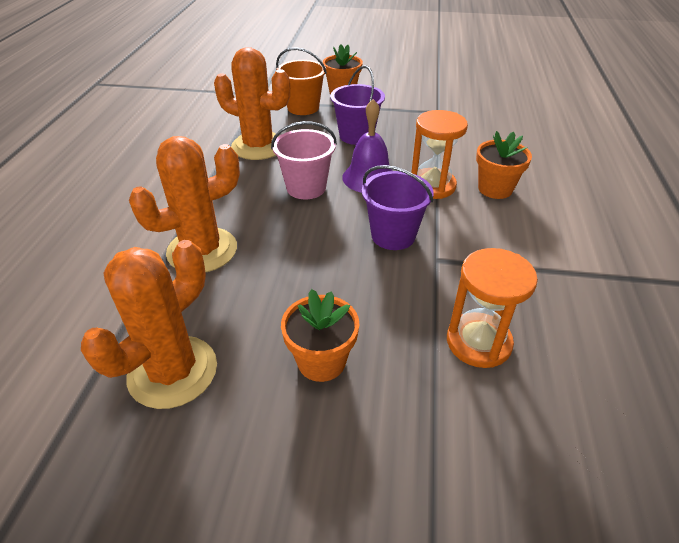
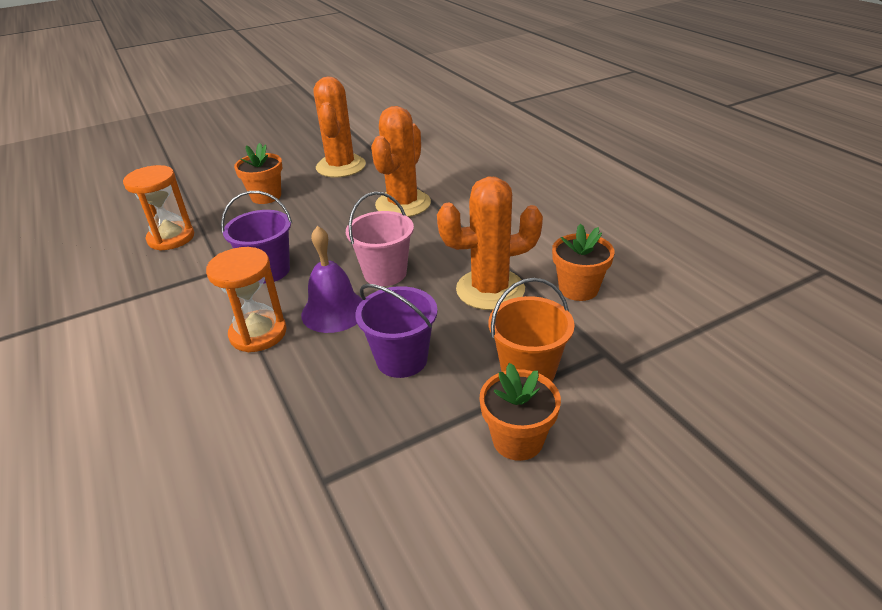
camera: 145 degrees right, 5 degrees down
(495, 189) = (182, 363): orange flower pot -> orange flower pot (578, 289)

